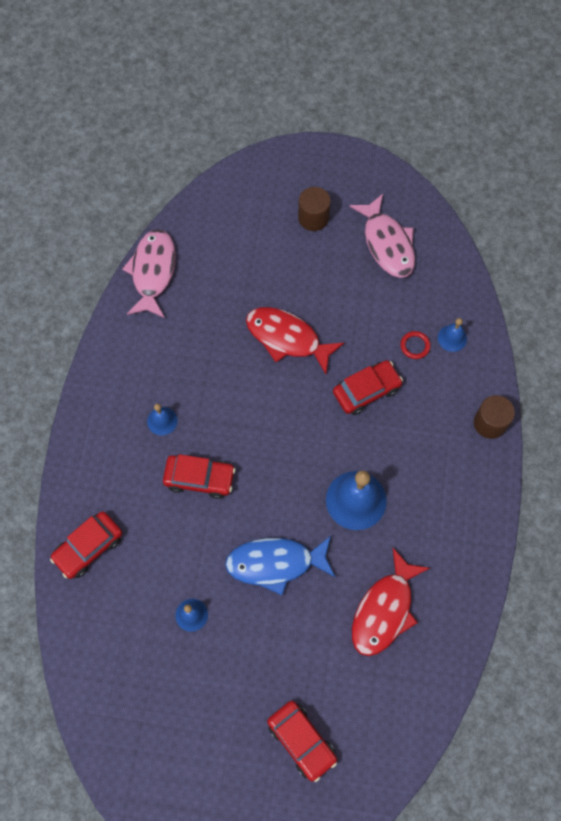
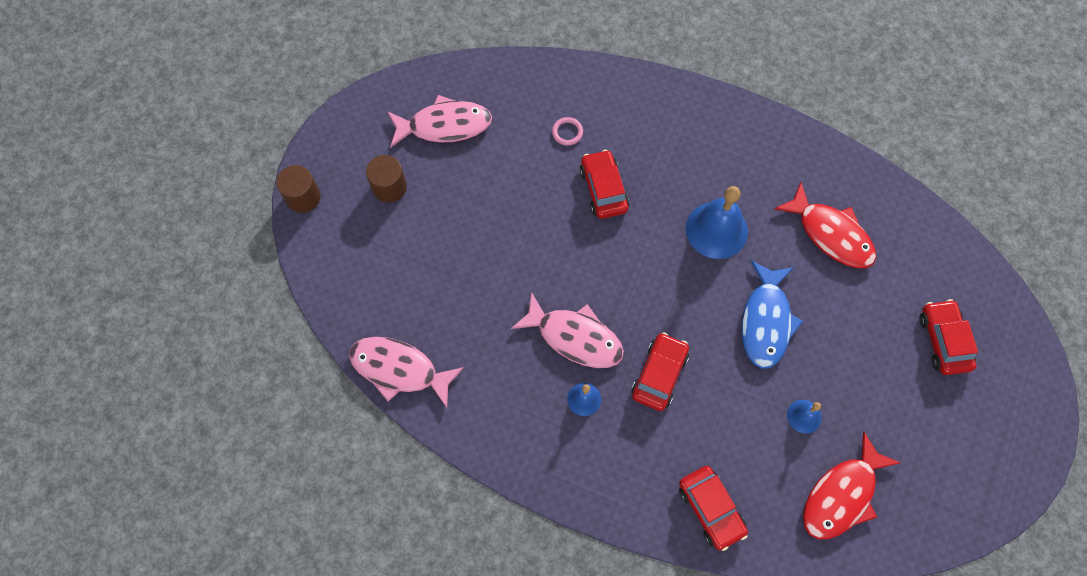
camera: 75 degrees left, 0 degrees up
(216, 400) = (575, 337): none -> pink fish
(287, 338) = (524, 249): red fish -> red fish (842, 495)
(301, 741) = (943, 341): red car -> red car turned 75 degrees counterclockwise
(415, 346) = (567, 132): red ring -> pink ring
(452, 338) = (568, 97): blue bell -> none
(490, 423) = (665, 91): brown cylinder -> brown cylinder (303, 197)

